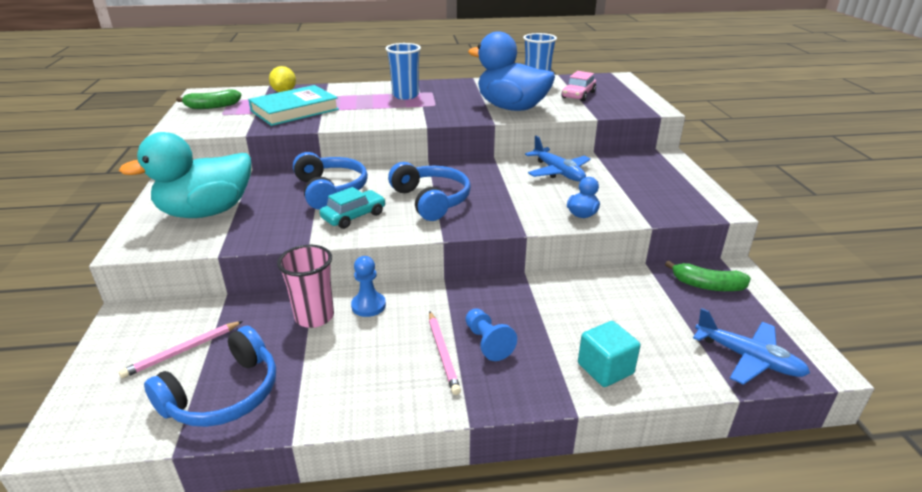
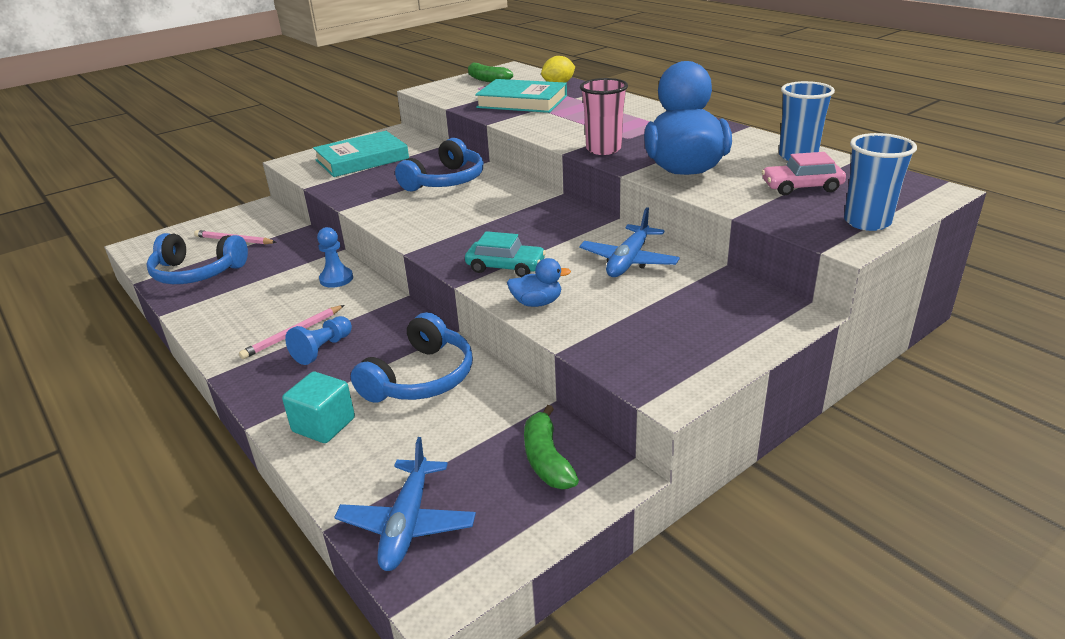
camera: 60 degrees right, 0 degrees up
(207, 212) = (362, 159): turquoise duck -> turquoise book
(314, 317) = (304, 265): pink cup -> pink cup (603, 149)
(354, 216) = (410, 205): turquoise car -> turquoise car (505, 267)
(405, 95) = (631, 120): blue cup -> blue cup (867, 222)
(431, 200) = (476, 223): blue headphones -> blue headphones (420, 377)

